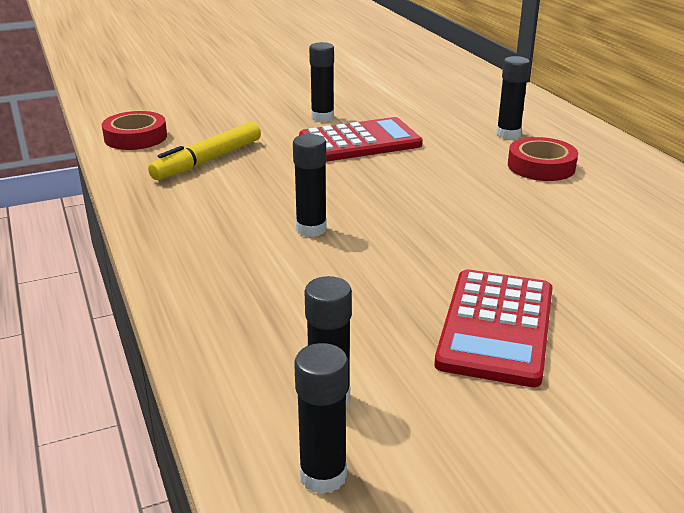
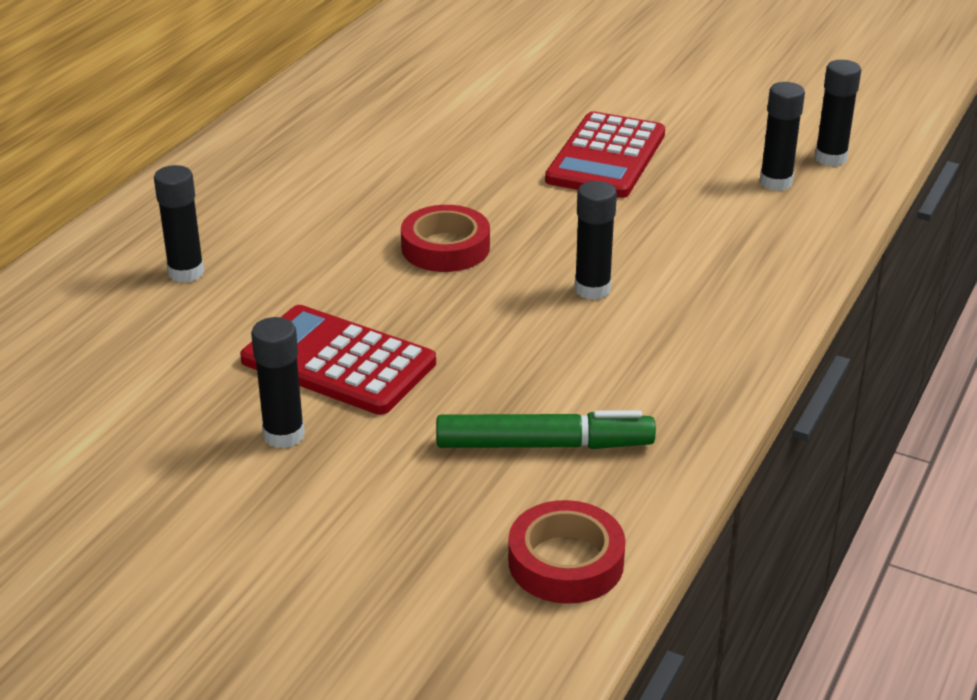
camera: 130 degrees left, 5 degrees up
(208, 160) = (544, 445): yellow marker -> green marker
(496, 327) = (606, 157): red calculator -> red calculator turned 135 degrees clockwise
(541, 166) = (268, 224): red tape -> red tape (445, 247)

